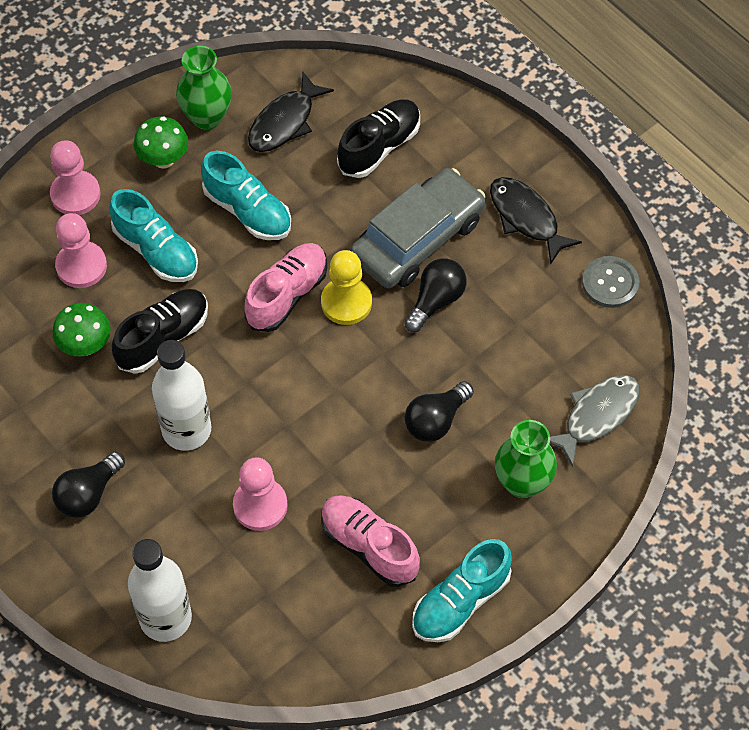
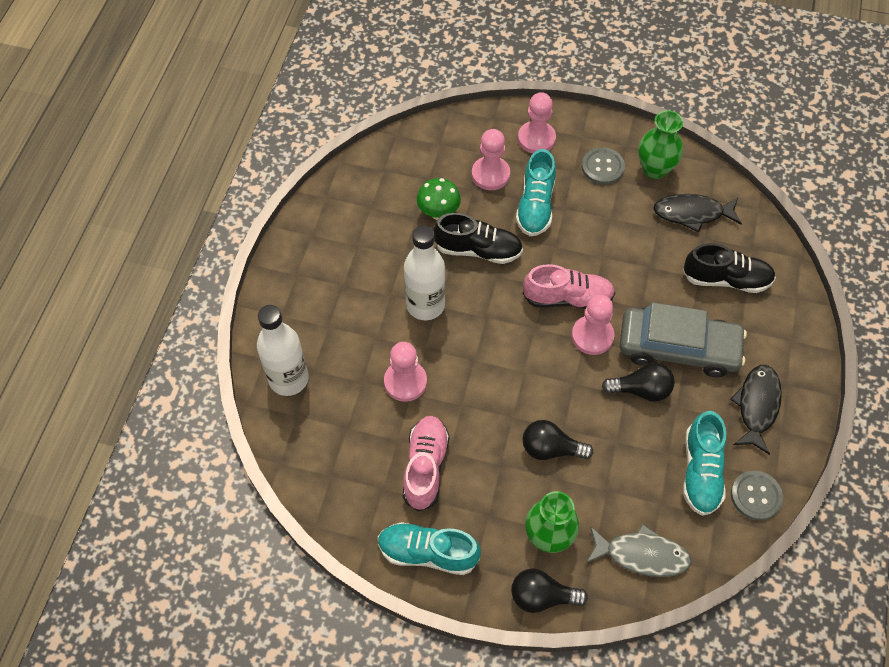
camera: 55 degrees right, 0 degrees up
(88, 494) = (341, 281): black light bulb -> black light bulb (542, 596)
(164, 160) = (602, 167): green mushroom -> grey button
(248, 211) = (608, 236): turquoise shoe -> turquoise shoe (701, 471)
(346, 302) = (592, 336): yellow pawn -> pink pawn

